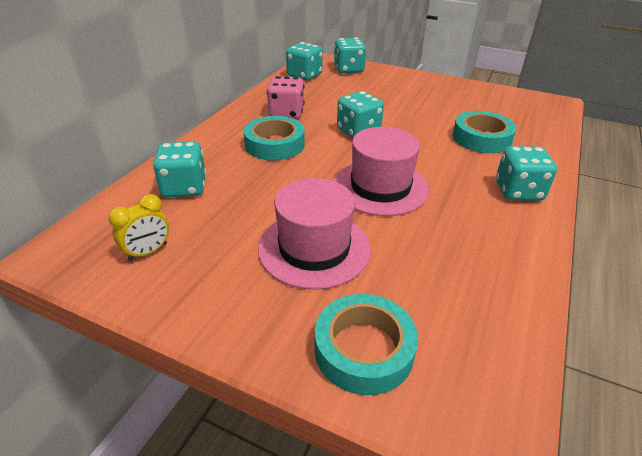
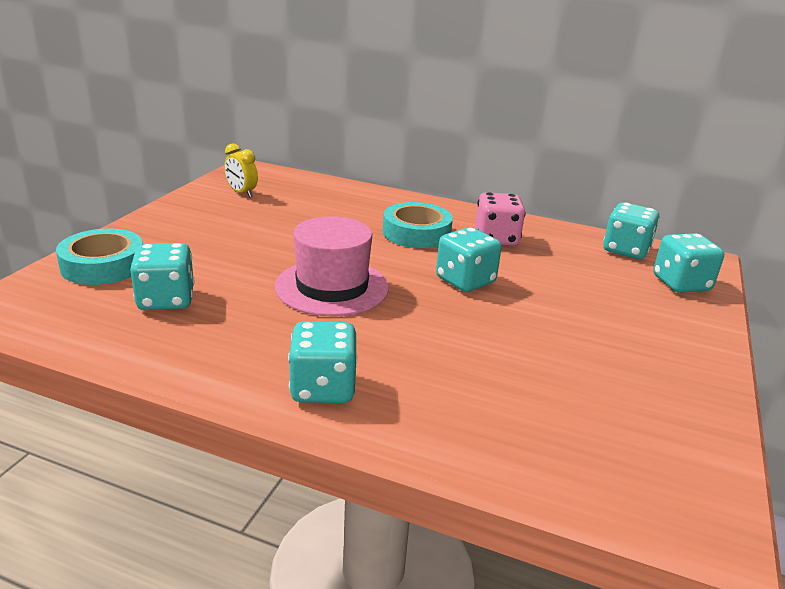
camera: 85 degrees right, 10 degrees down
(184, 187) = (329, 199): turquoise dice -> turquoise dice (166, 300)
(314, 248) = (230, 250): pink hat -> none
(481, 138) = (480, 382): turquoise tape -> none

